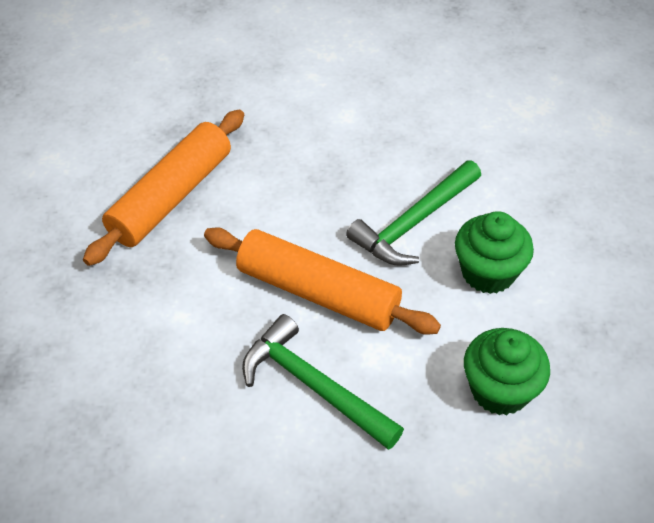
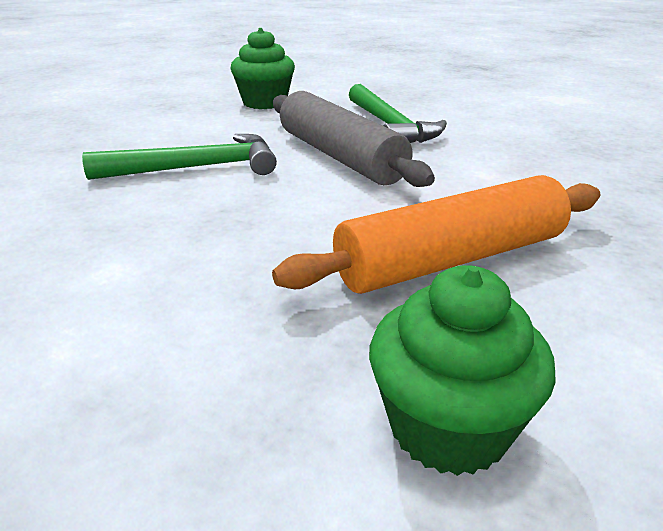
camera: 150 degrees left, 20 degrees down
(318, 292) = (340, 156): orange rolling pin -> grey rolling pin
(488, 272) = (187, 134): green cupcake -> green cupcake (448, 427)

